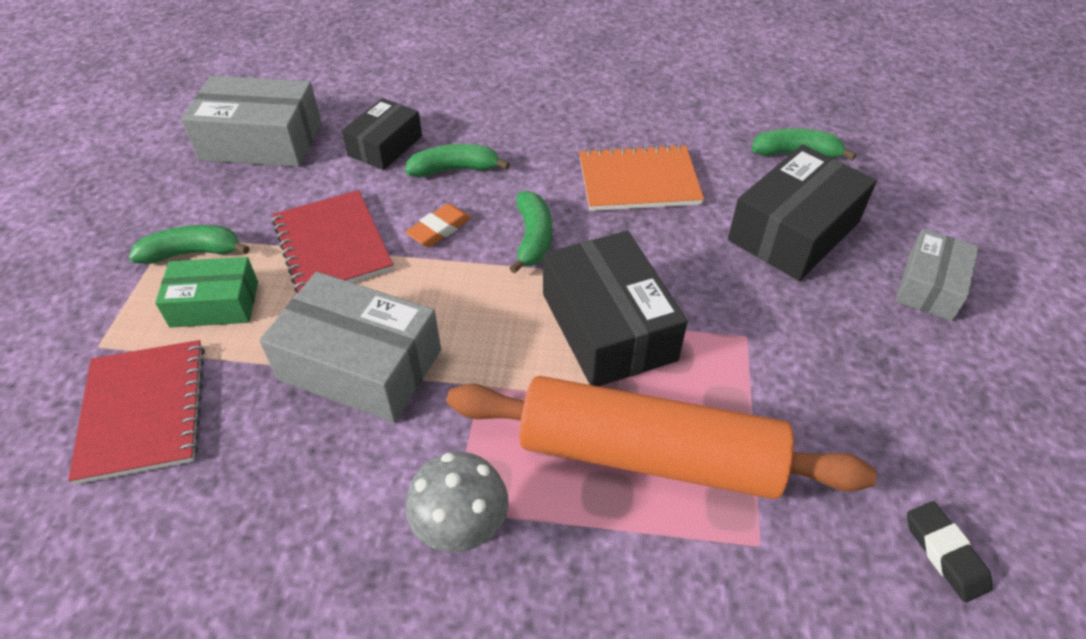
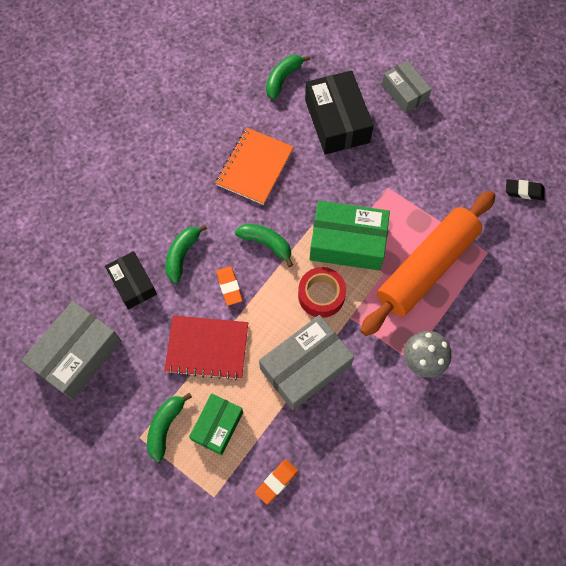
camera: 60 degrees left, 20 degrees up
(143, 411) = (276, 482): red notebook -> orange eraser
(494, 333) = (321, 295): none -> red tape
(608, 326) = (347, 242): black box -> green box

